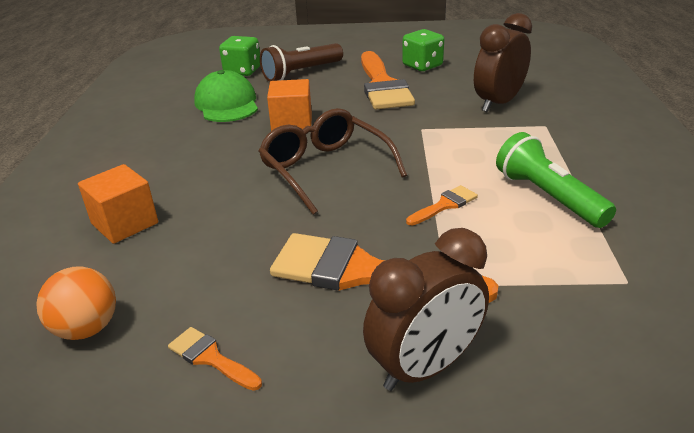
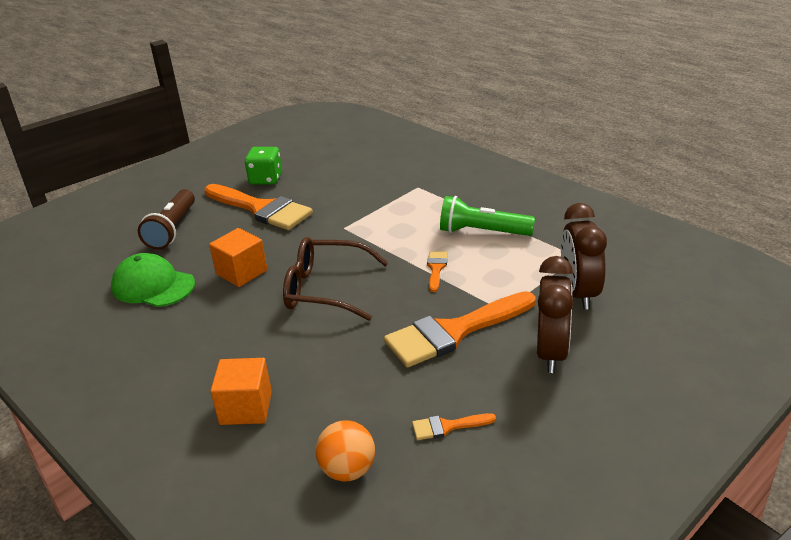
camera: 45 degrees left, 0 degrees up
(242, 71) = (111, 253): green dice -> none
(498, 103) = (366, 184): brown clock -> brown clock (579, 293)

